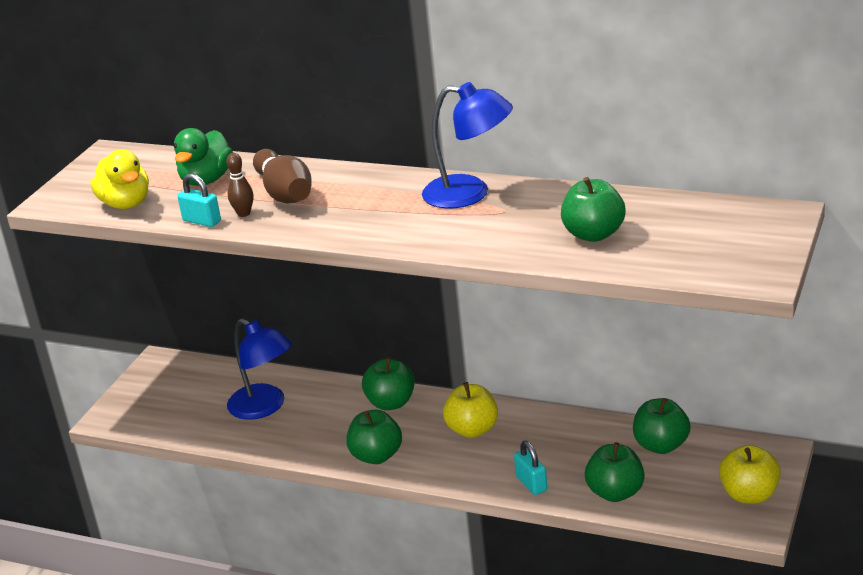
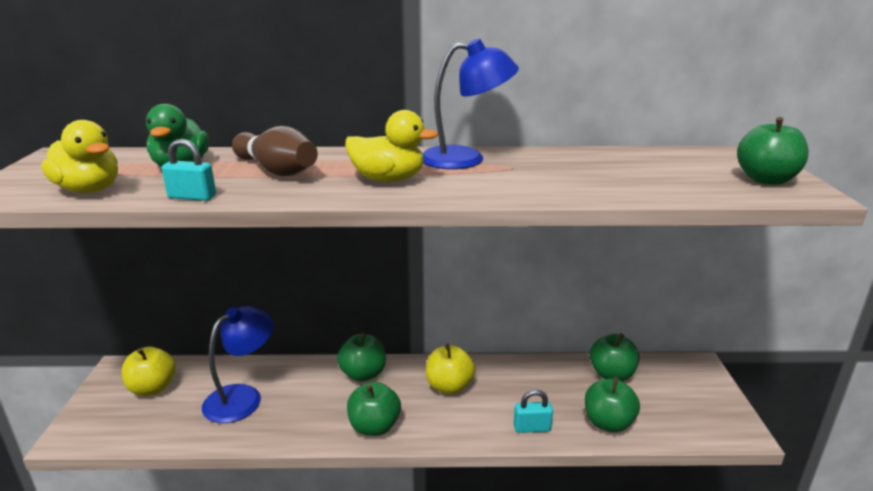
camera: 25 degrees left, 5 degrees down
(244, 213) = (240, 188): brown bowling pin -> none
(264, 407) = (242, 397): blue lamp -> blue lamp turned 75 degrees counterclockwise
(375, 216) = (388, 179): none -> yellow duck
(531, 483) = (532, 428): turquoise padlock -> turquoise padlock turned 45 degrees counterclockwise
(593, 234) = (616, 176): green apple -> green apple (766, 180)
(749, 495) = (712, 404): yellow apple -> yellow apple (153, 388)

